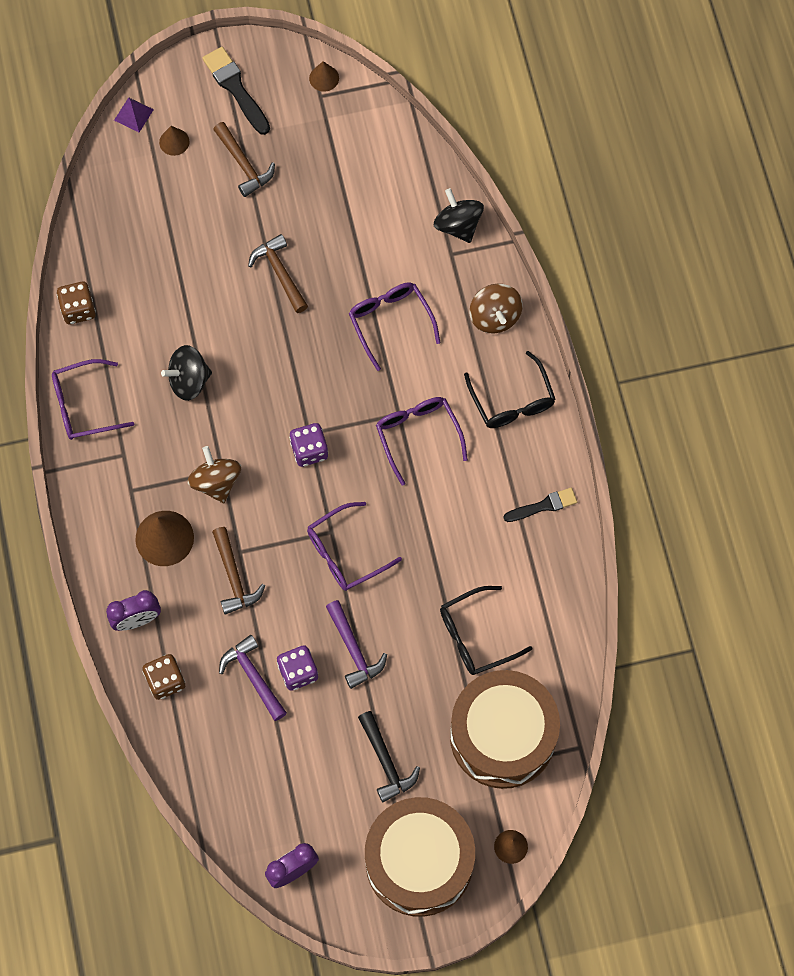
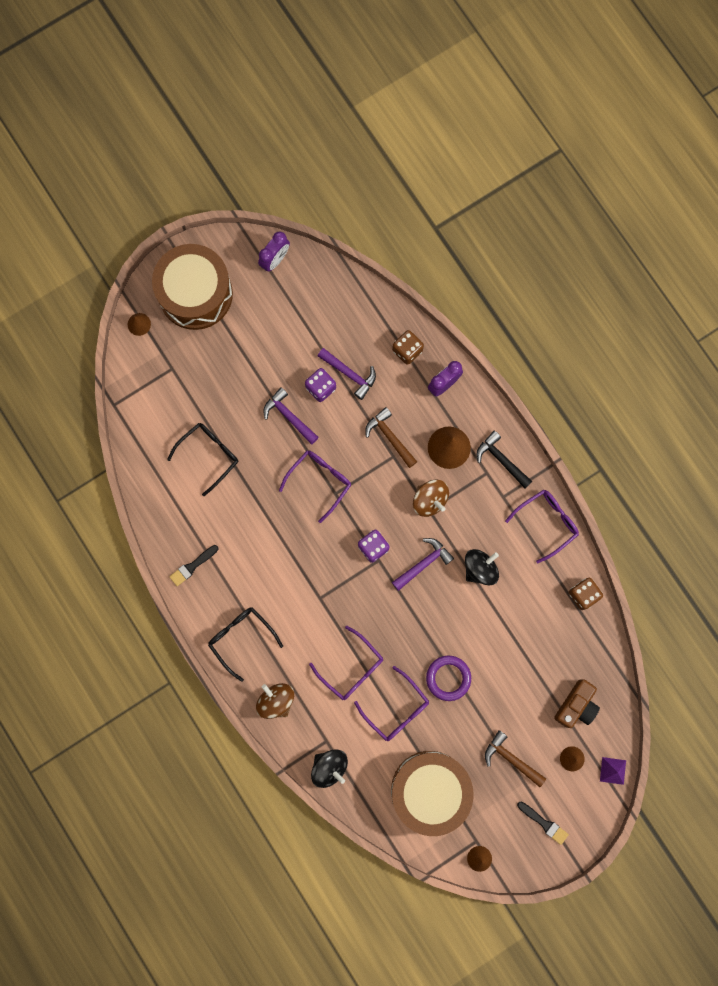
camera: 160 degrees right, 10 degrees up
(143, 194) = (576, 705): none -> brown camera
(236, 88) = (544, 823): black brush -> black brush, size x0.66
(255, 410) = (423, 563): none -> purple hammer
(280, 273) = (448, 678): brown hammer -> purple ring
(386, 761) = (240, 349): black hammer -> black hammer (501, 460)
(418, 435) = (300, 586): purple glasses -> purple glasses (396, 709)
(502, 736) = (168, 394): brown drum -> brown drum (430, 790)

